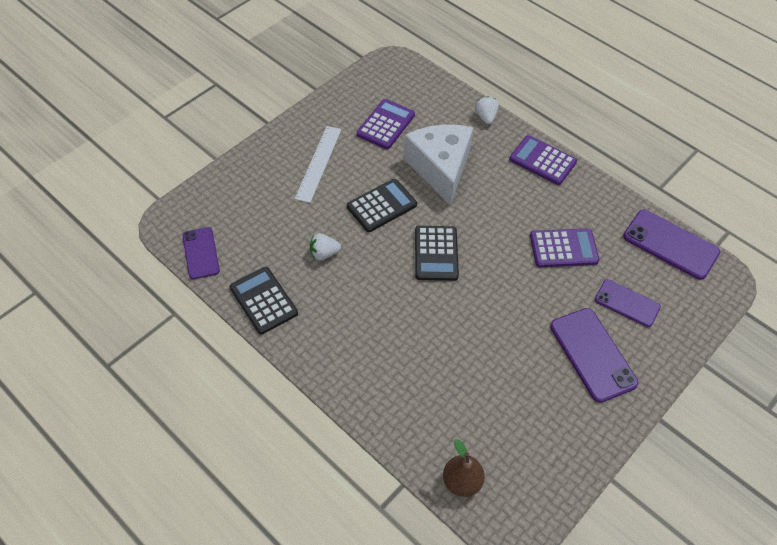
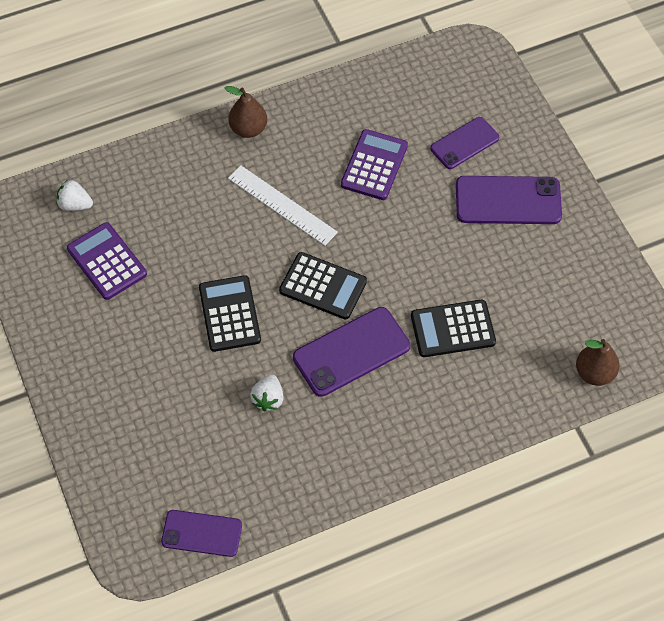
camera: 65 degrees left, 5 degrees up
(263, 300) = (303, 484): black calculator -> black calculator (452, 329)
(318, 163) = (129, 357): white ruler -> white ruler (282, 205)
(440, 168) = (206, 233): white cheese -> none
(485, 117) = (154, 154): white strawberry -> white strawberry (75, 204)
(542, 161) = (248, 129): purple calculator -> brown pear
(670, 244) = (414, 71): purple phone -> purple phone (351, 352)

